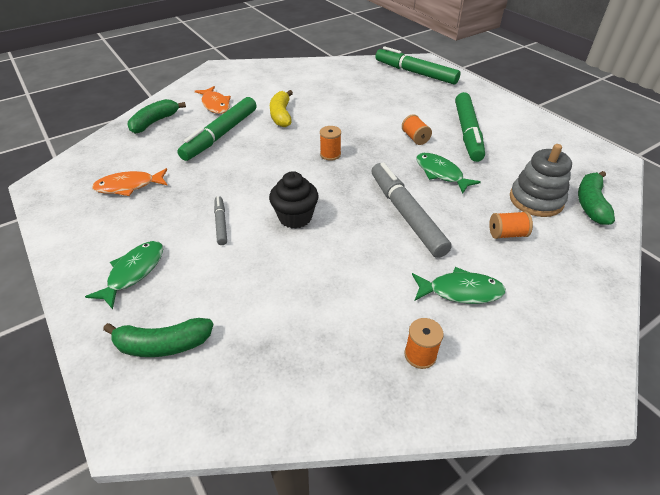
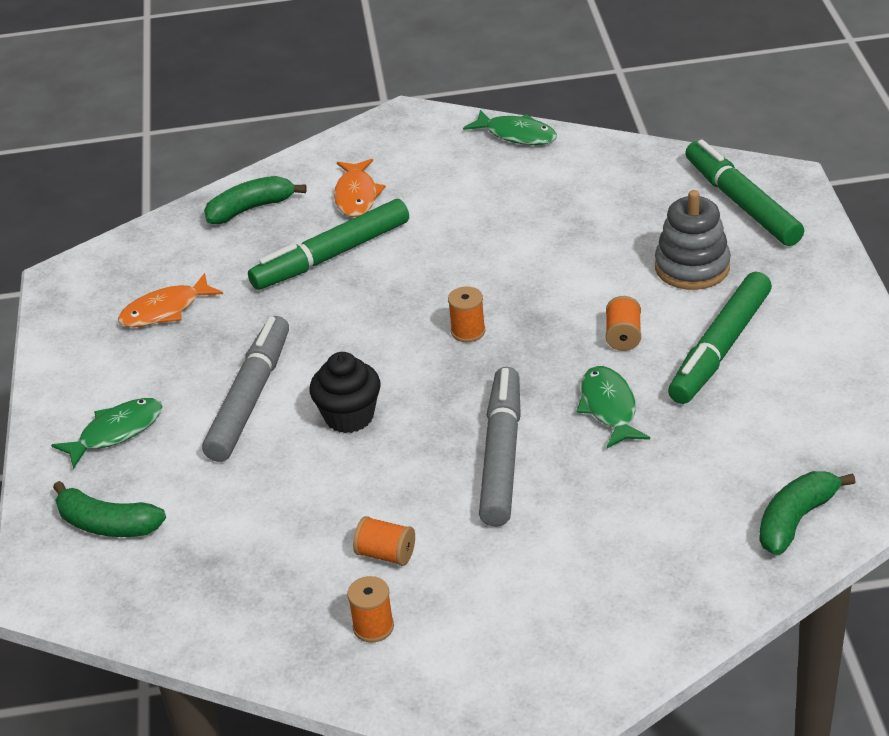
camera: 30 degrees right, 5 degrees down
(129, 186) = (165, 310): orange fish -> orange fish turned 45 degrees counterclockwise
(221, 223) = (250, 398): grey marker -> grey marker, size x2.07
(281, 115) = (444, 240): yellow banana -> none
(461, 291) = (485, 576): green fish -> green fish (517, 135)
(507, 234) = (619, 525): orange spool -> orange spool (386, 554)
(536, 200) = (715, 490): grey stacking toy -> grey stacking toy (692, 267)

